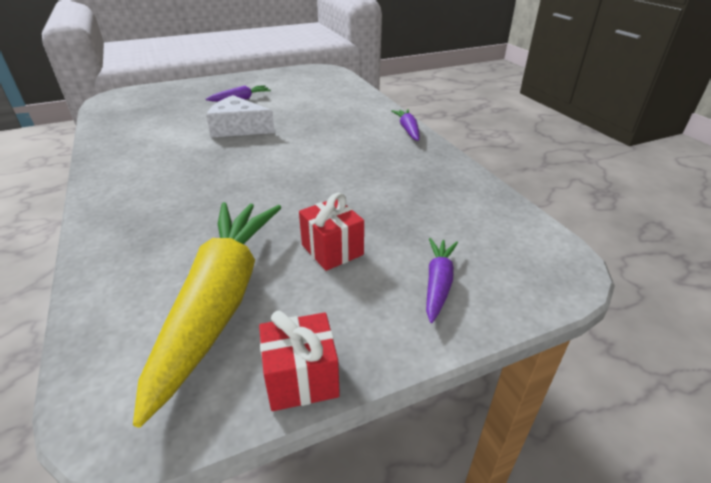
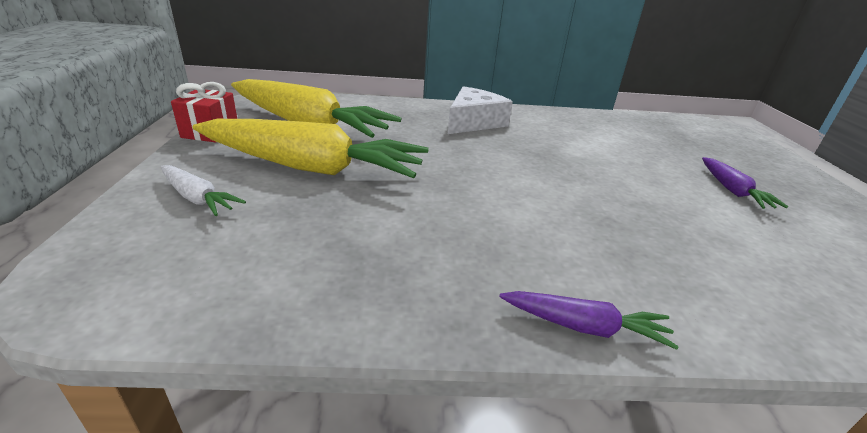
camera: 110 degrees right, 5 degrees down
(238, 128) = (615, 173): white cheese -> white cheese (473, 122)
(332, 250) = (310, 167): red gift -> yellow carrot
(438, 283) = (197, 198): purple carrot -> white carrot

